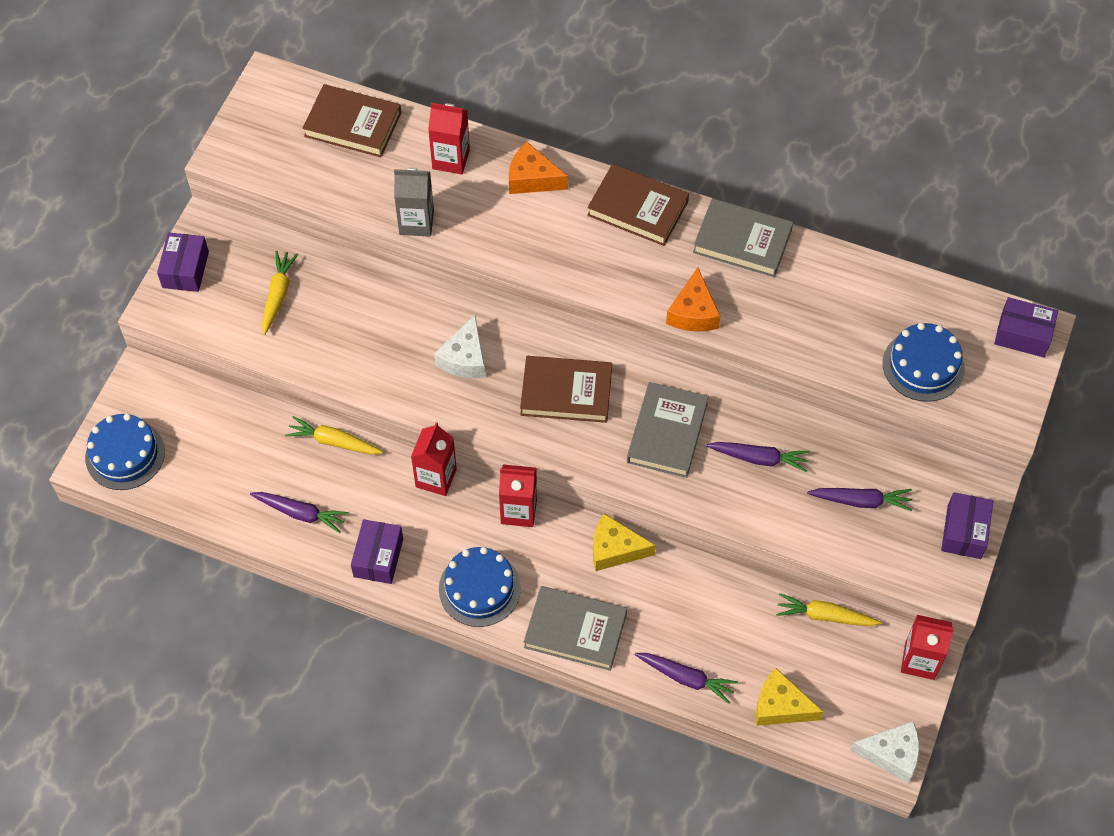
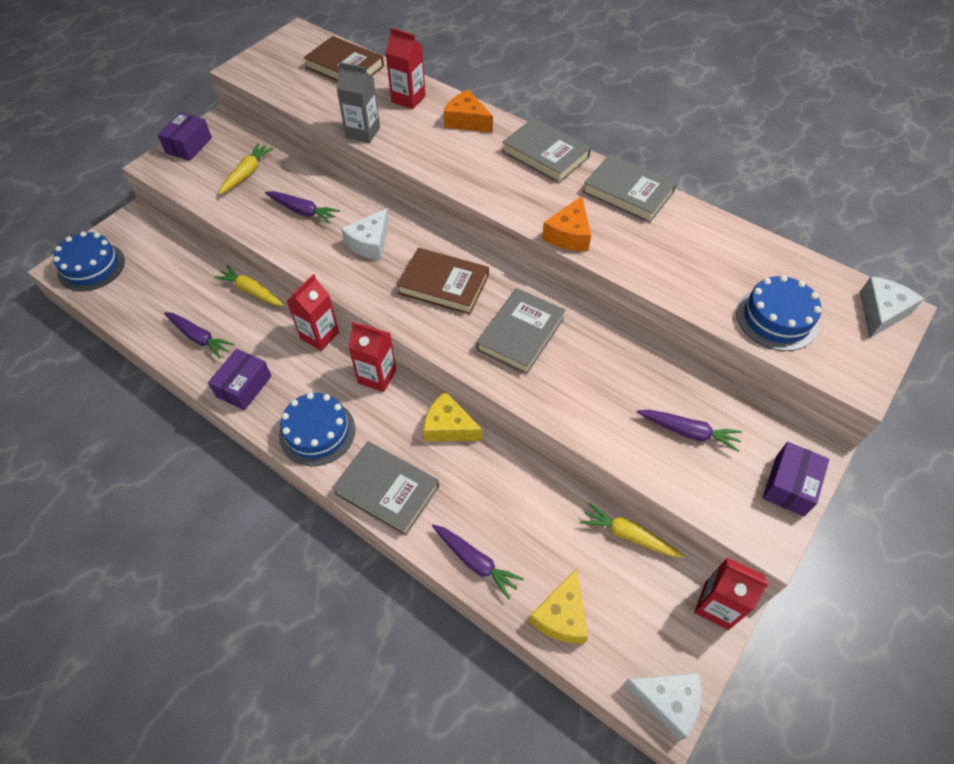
camera: 15 degrees right, 5 degrees down
(638, 208) = (545, 154): brown book -> grey book
(759, 458) = (599, 373): purple carrot -> purple carrot (303, 211)
(780, 706) = (561, 615): yellow cheese -> yellow cheese turned 105 degrees counterclockwise
(1022, 335) = (881, 312): purple box -> white cheese

